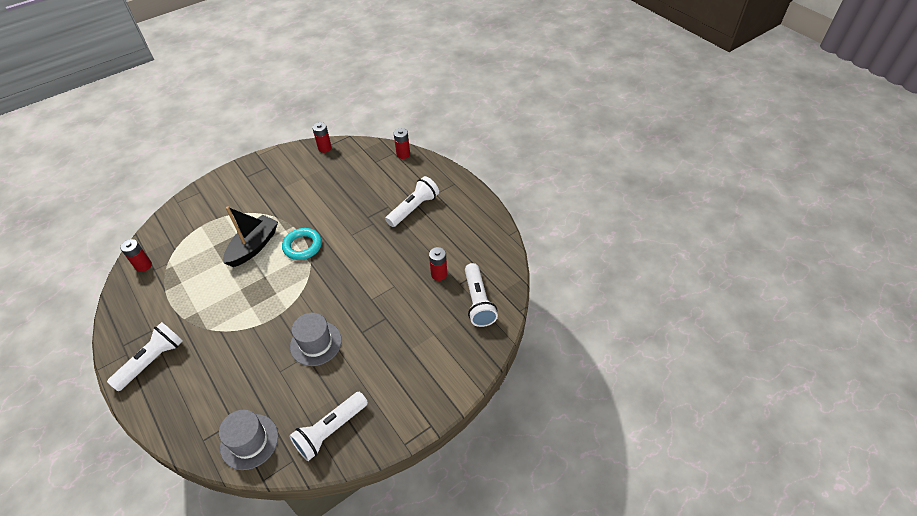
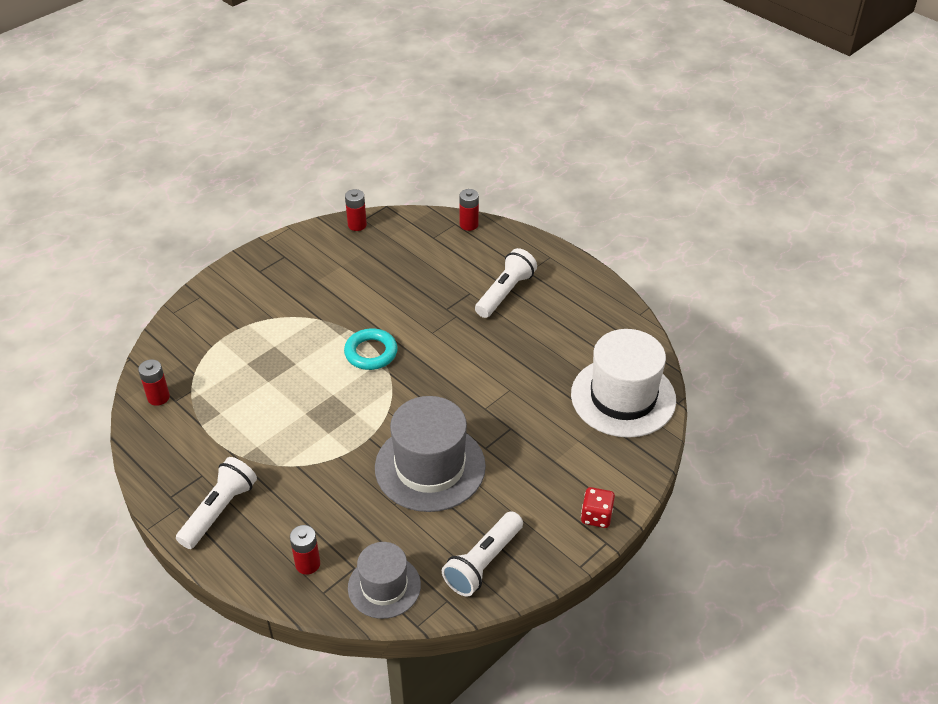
camera: 10 degrees left, 5 degrees down
(254, 246) = (304, 359): black boat -> none
(316, 343) = (430, 467): grey hat -> grey hat, size x1.66
(429, 401) = (596, 516): none -> red dice
(439, 274) = (563, 370): red battery -> red battery (307, 564)
(478, 301) = (623, 397): white flashlight -> white hat

